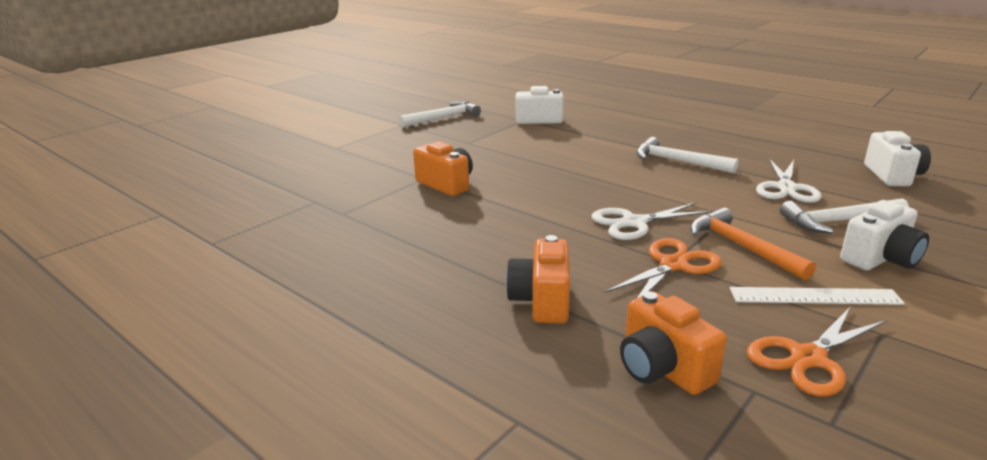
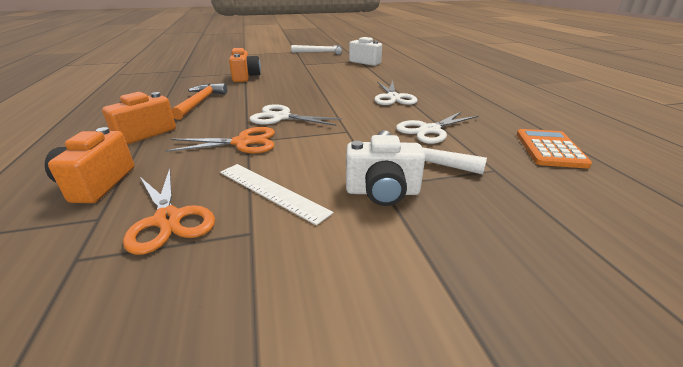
camera: 35 degrees right, 5 degrees up
(677, 161) = (393, 97): white hammer -> white scissors
(742, 247) = (306, 149): orange hammer -> orange hammer (200, 102)
(808, 358) = (168, 219): orange scissors -> orange scissors turned 120 degrees counterclockwise
(892, 176) = (550, 149): white camera -> orange calculator

